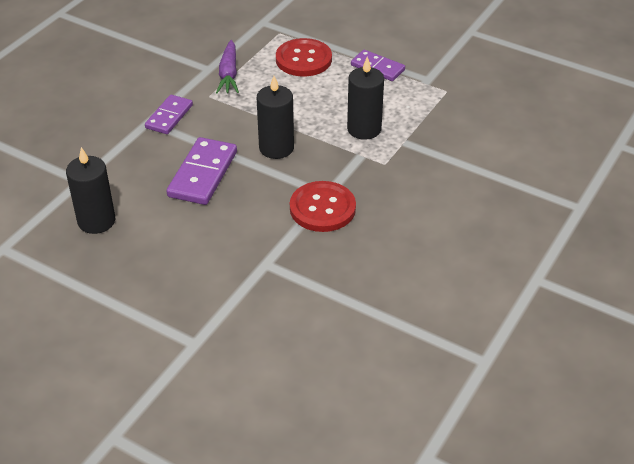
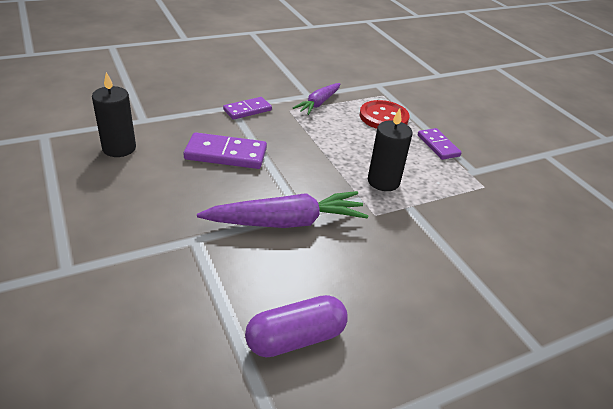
camera: 30 degrees right, 5 degrees down
(203, 174) = (226, 154): purple domino -> purple domino turned 45 degrees clockwise
(276, 148) = (299, 162): black candle -> none
(322, 208) = (286, 222): red button -> purple carrot
(418, 290) = (296, 338): none -> purple capsule

